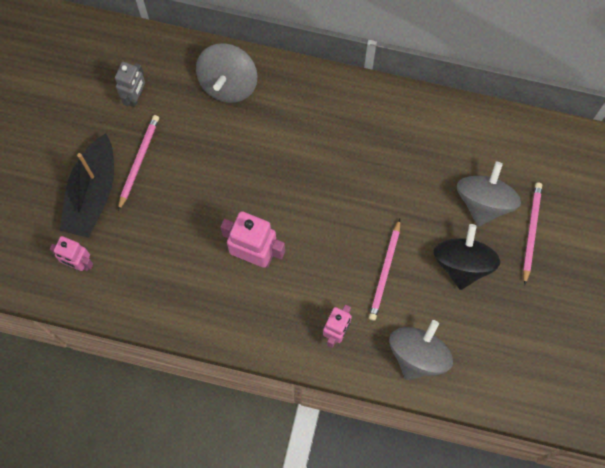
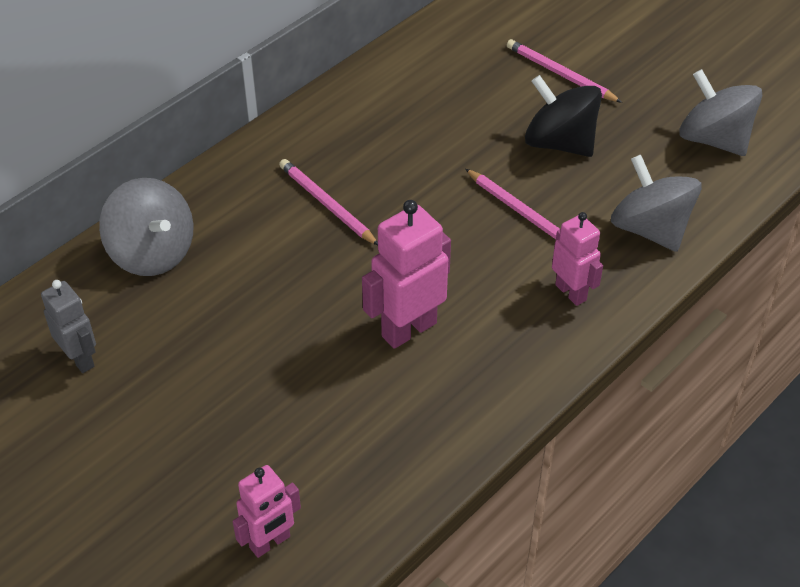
camera: 60 degrees left, 25 degrees down
(92, 193) = (177, 475): black boat -> none
(138, 161) = (176, 397): pink pencil -> pink pencil (326, 204)
(484, 202) = (497, 95): grey spinning top -> grey spinning top (714, 139)

